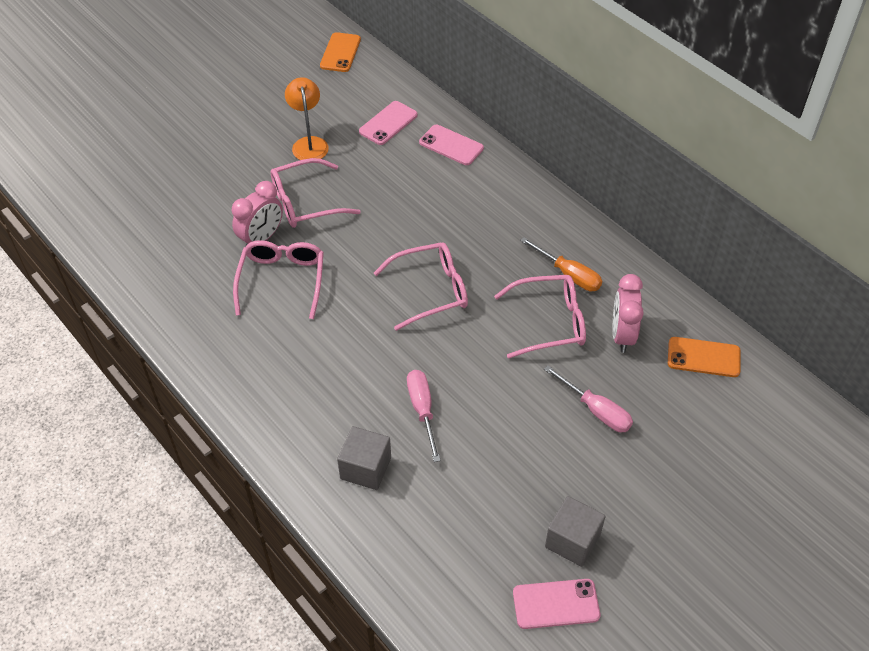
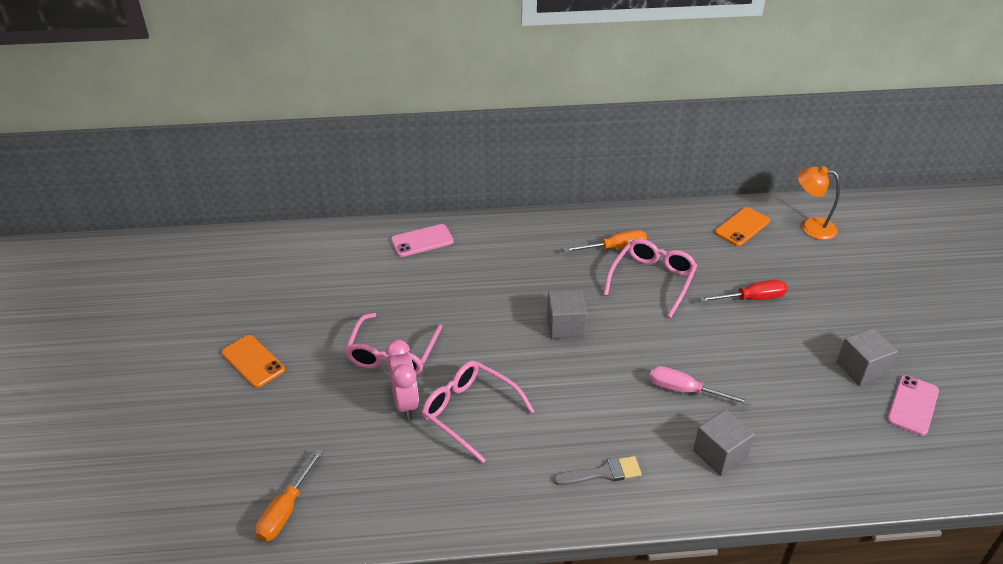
camera: 55 degrees left, 10 degrees down
(117, 233) = (286, 510): none -> orange screwdriver
(283, 396) = (603, 473): none -> grey brush
(309, 143) = (324, 319): orange lamp -> orange lamp (811, 227)
(340, 53) = (239, 249): orange phone -> orange phone (253, 361)
(388, 123) = (357, 262): pink phone -> none
(431, 290) = (565, 326): pink glasses -> grey cube
(596, 410) = (752, 298): pink screwdriver -> red screwdriver
(622, 335) = (693, 252): pink clock -> none

